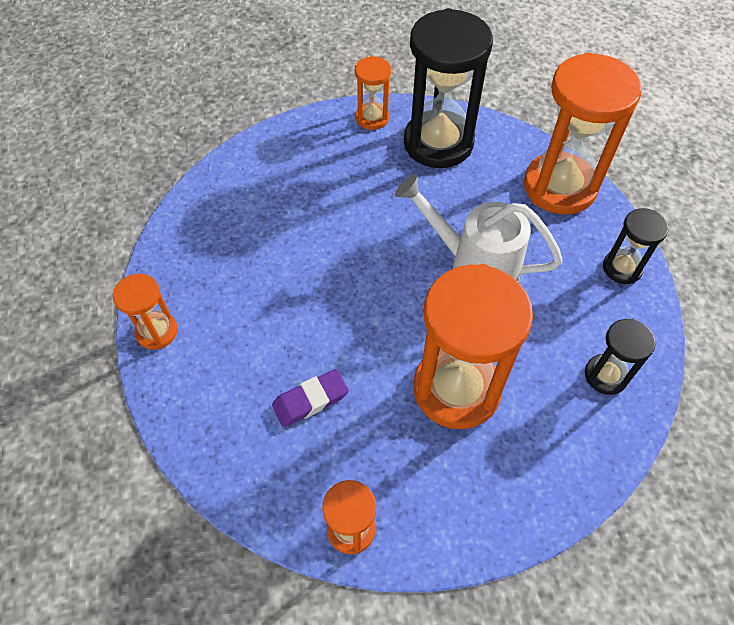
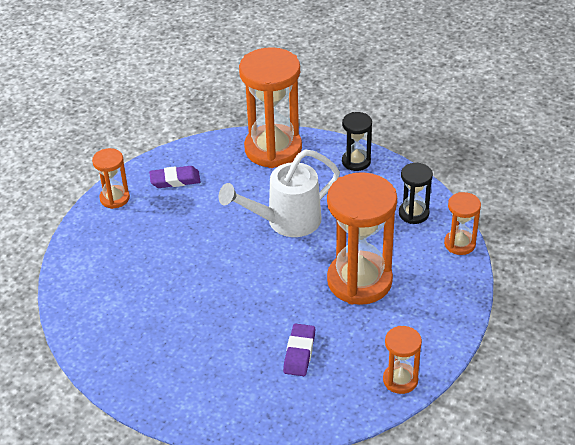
camera: 50 degrees left, 15 degrees down
(157, 332) = (166, 406): orange hourglass -> orange hourglass (459, 244)
(438, 143) = (175, 180): black hourglass -> purple eraser

